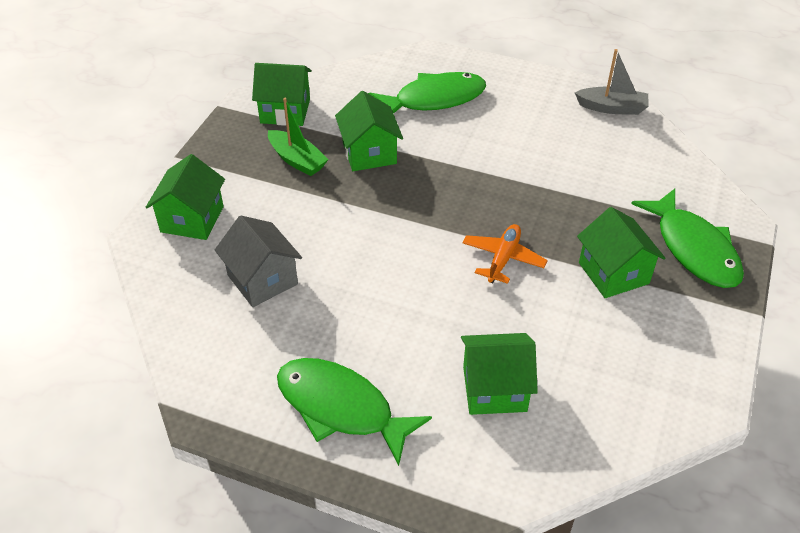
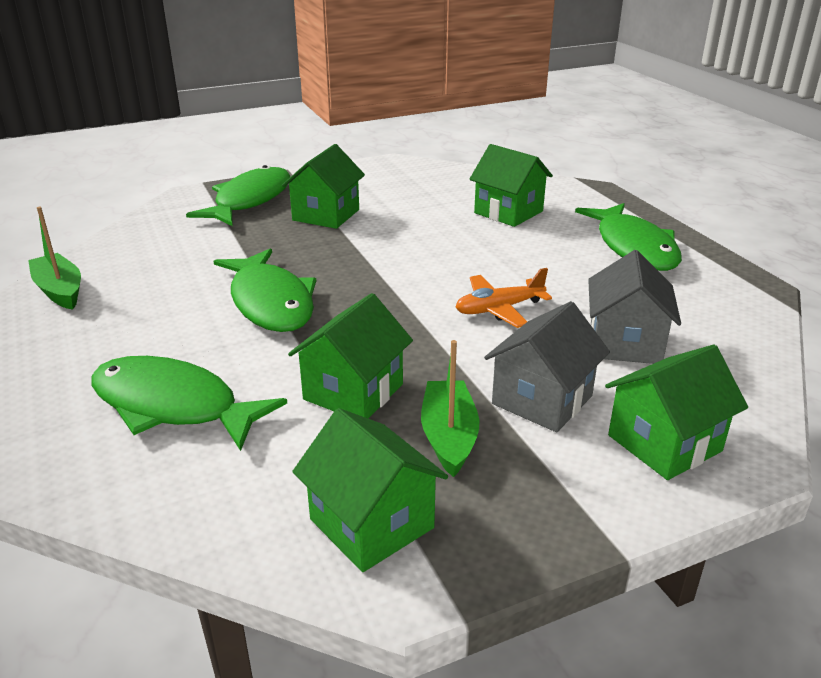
camera: 135 degrees left, 15 degrees down
(274, 207) = (542, 400): none -> grey house
(497, 173) = (270, 302): none -> green fish
(503, 259) = (385, 255): orange plane -> orange plane (499, 309)
(612, 108) = (60, 290): grey boat -> green boat

